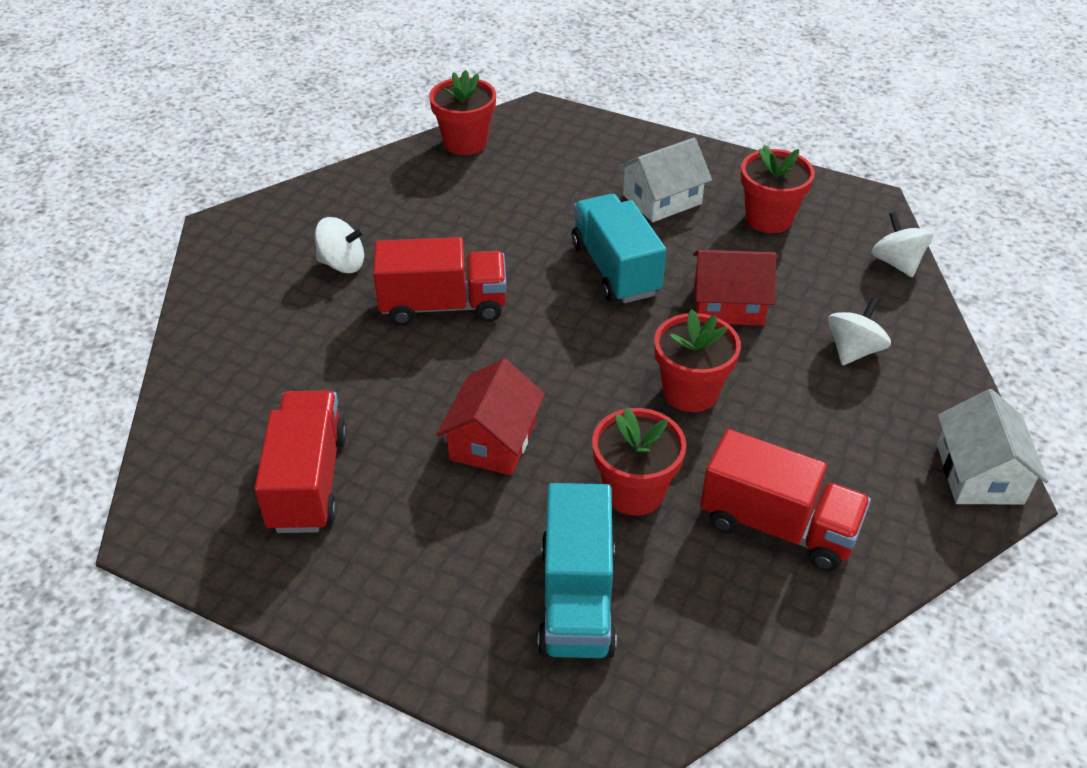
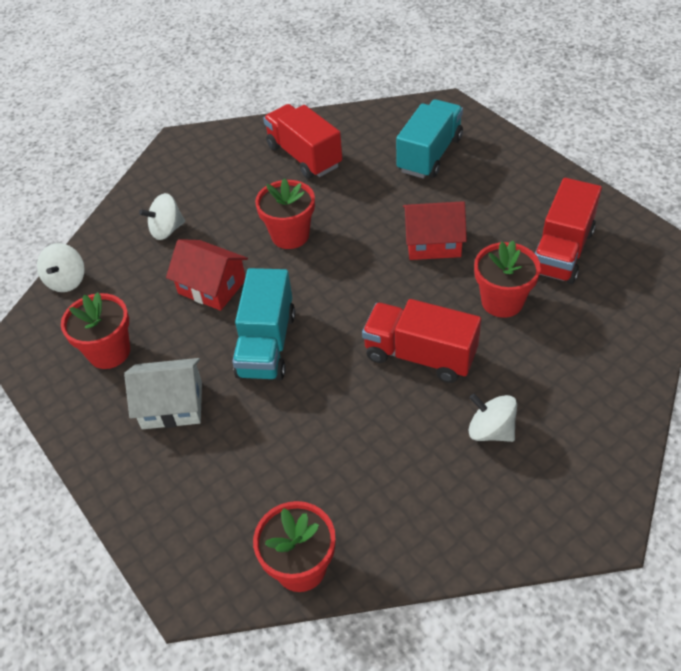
camera: 150 degrees left, 5 degrees up
(493, 440) = (433, 242): red house -> red house turned 45 degrees clockwise
(634, 491) = (366, 192): red flower pot -> red flower pot (502, 301)
(979, 474) = (179, 150): white house -> none

